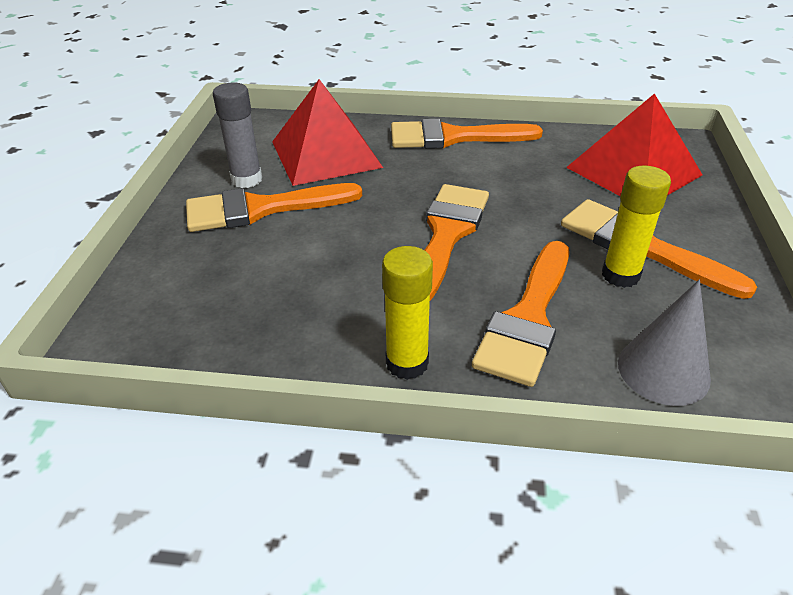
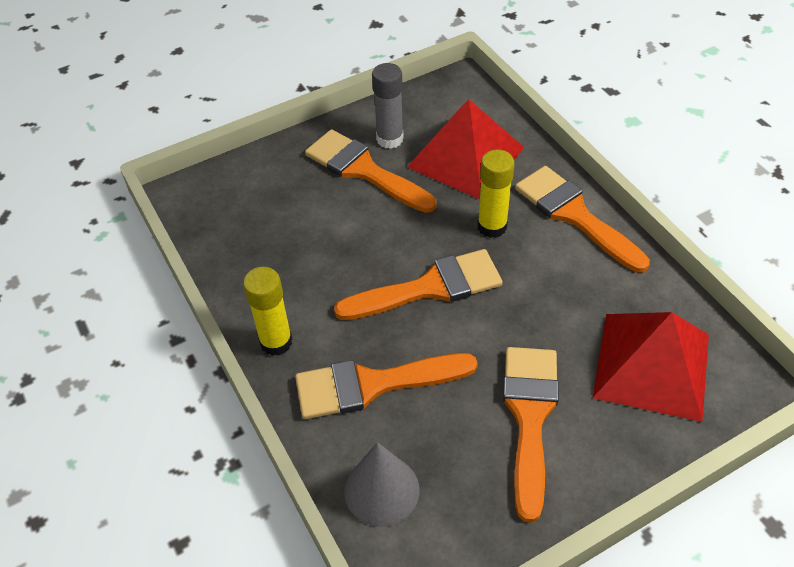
camera: 55 degrees right, 10 degrees up
(620, 275) = (475, 419): yellow glue stick -> yellow glue stick (492, 226)

